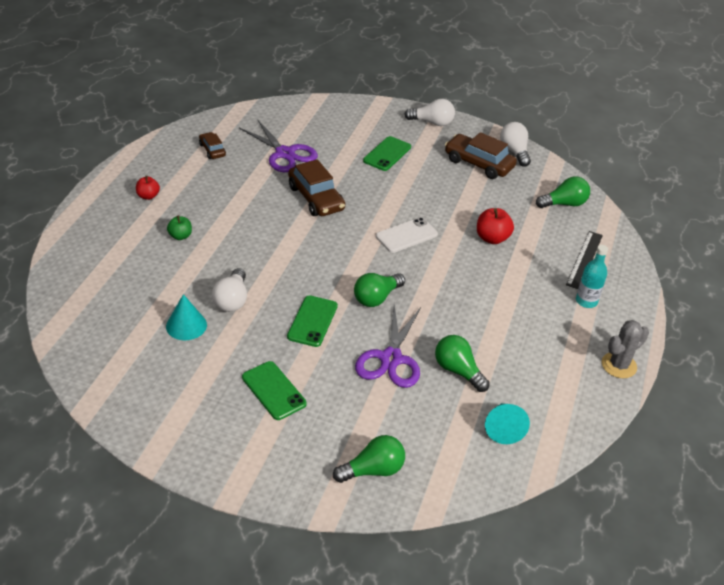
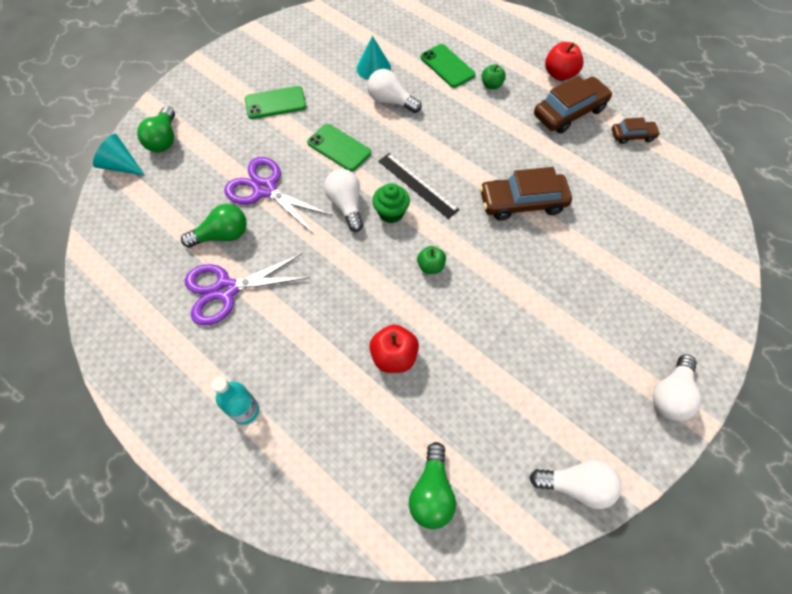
camera: 115 degrees right, 20 degrees up
(148, 196) = (559, 74): red apple -> red apple, size x1.54
(285, 154) = (615, 197): purple scissors -> purple scissors (226, 290)
(368, 268) = (391, 213): none -> green cupcake
(376, 298) = (346, 205): green light bulb -> white light bulb
(387, 154) = (597, 305): green phone -> green phone (447, 66)
(406, 235) = (430, 266): white phone -> green apple
(478, 163) = (554, 414): brown car -> brown car (569, 112)
(503, 428) = (141, 242): turquoise cone -> turquoise cone (121, 165)
(584, 259) = (313, 453): black ruler -> black ruler (417, 185)
(619, 365) = (142, 390): grey cactus -> none

